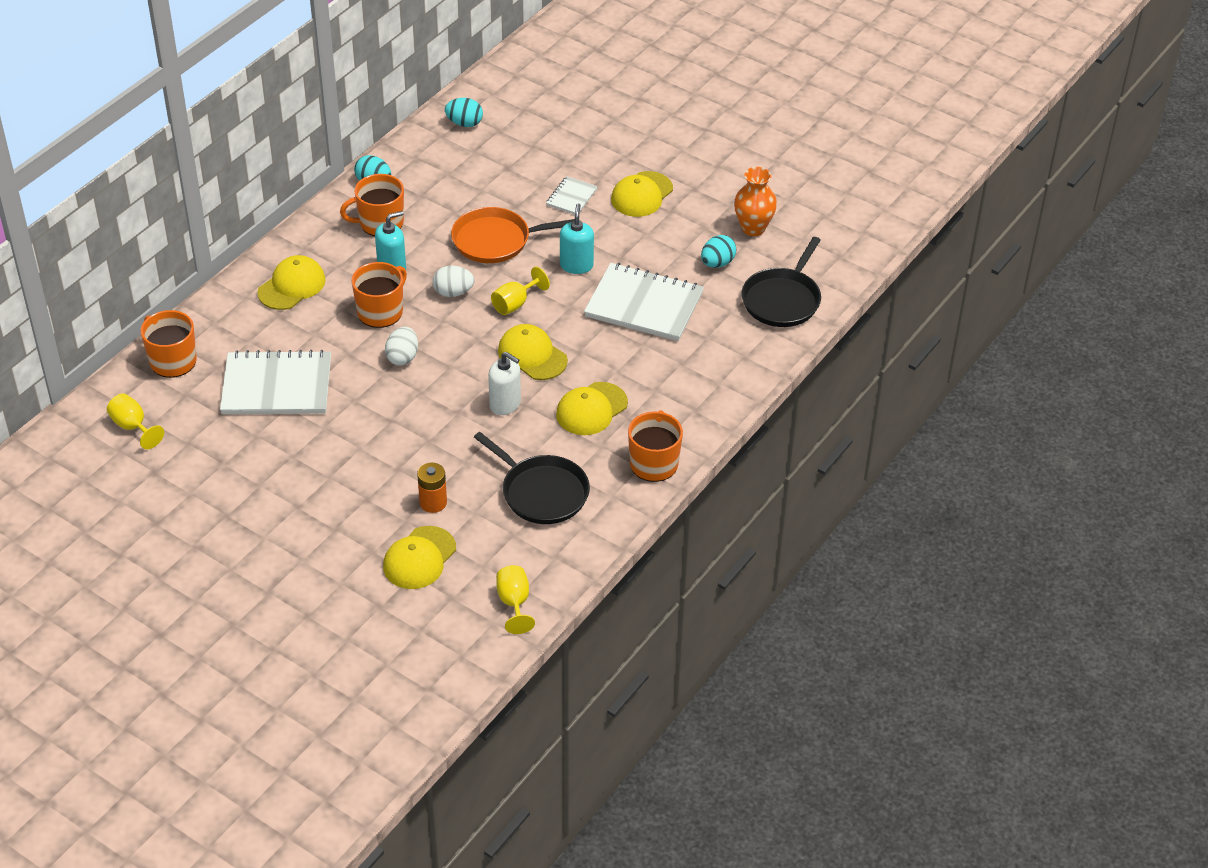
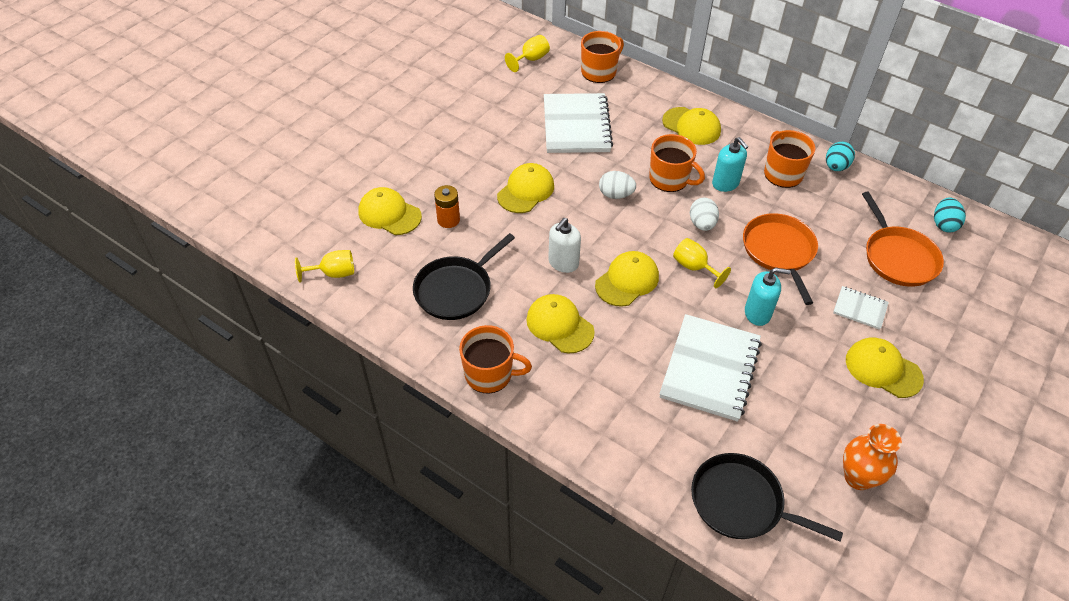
camera: 90 degrees right, 5 degrees up
(389, 434) = (526, 191): none -> yellow cap
(507, 161) = (898, 257): none -> orange pan
(717, 263) = (789, 438): turquoise egg -> none

